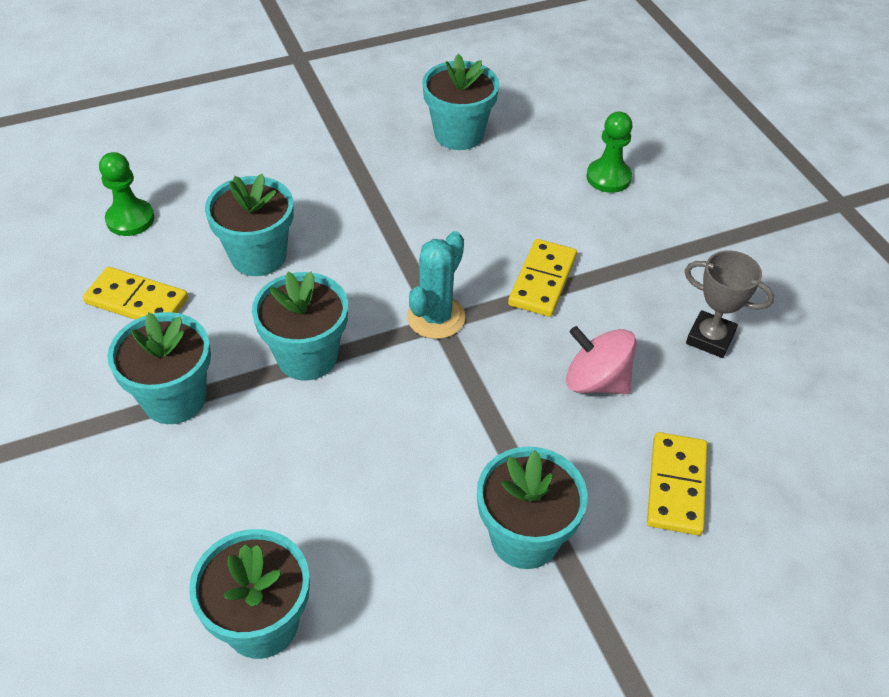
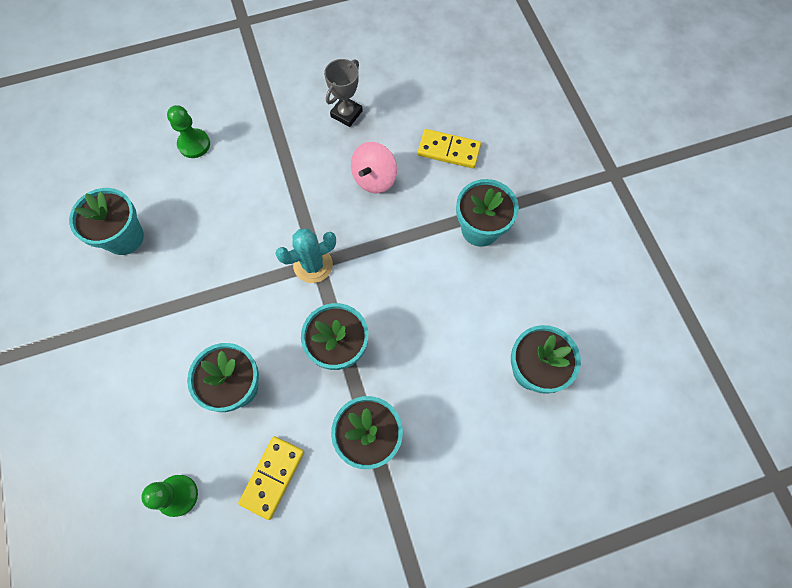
camera: 85 degrees left, 20 degrees up
(436, 317) = (313, 265): turquoise cactus -> turquoise cactus turned 60 degrees counterclockwise
(542, 281) = (288, 197): yellow domino -> none

